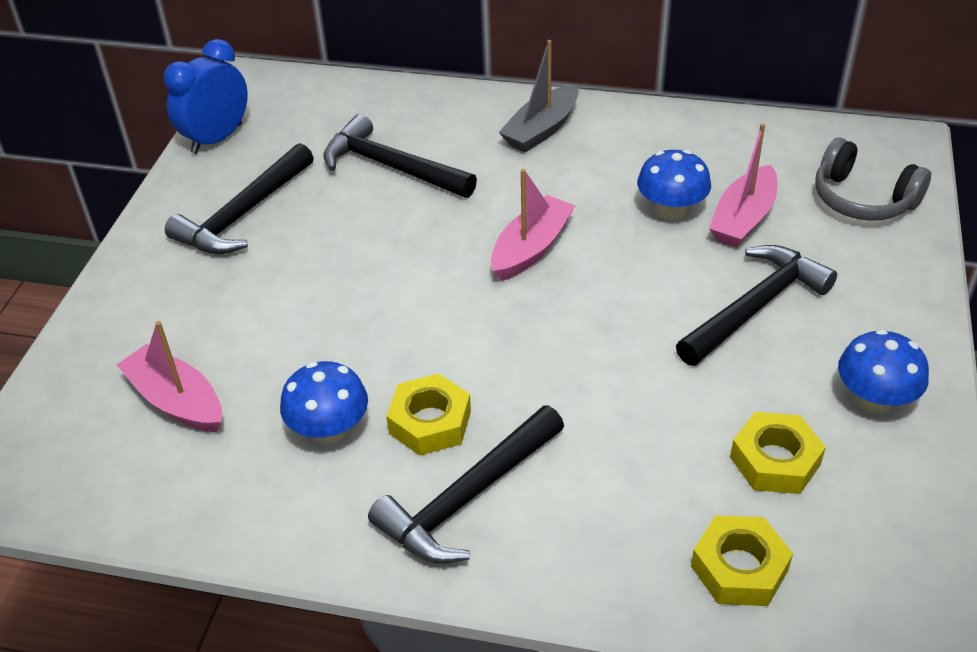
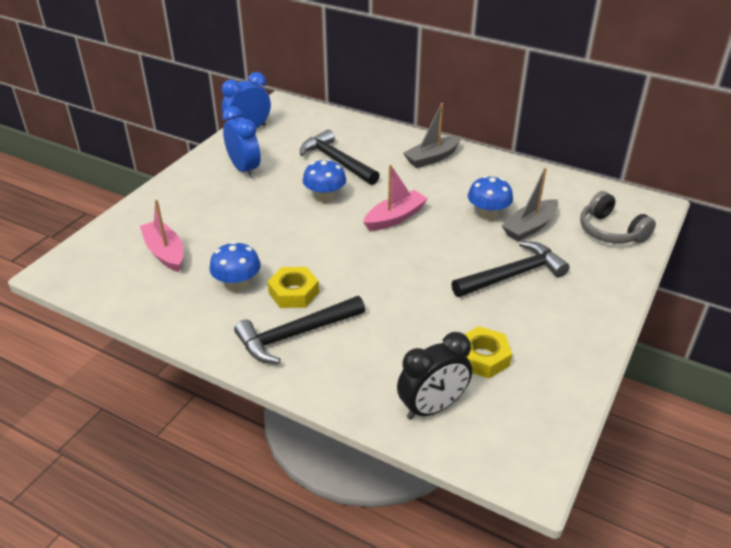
camera: 15 degrees right, 5 degrees down
(243, 214) = (244, 169): black hammer -> blue clock
(739, 568) = (432, 407): yellow nut -> black clock
(743, 219) = (530, 227): pink boat -> grey boat
(874, 399) = (561, 339): blue mushroom -> blue mushroom (325, 197)

